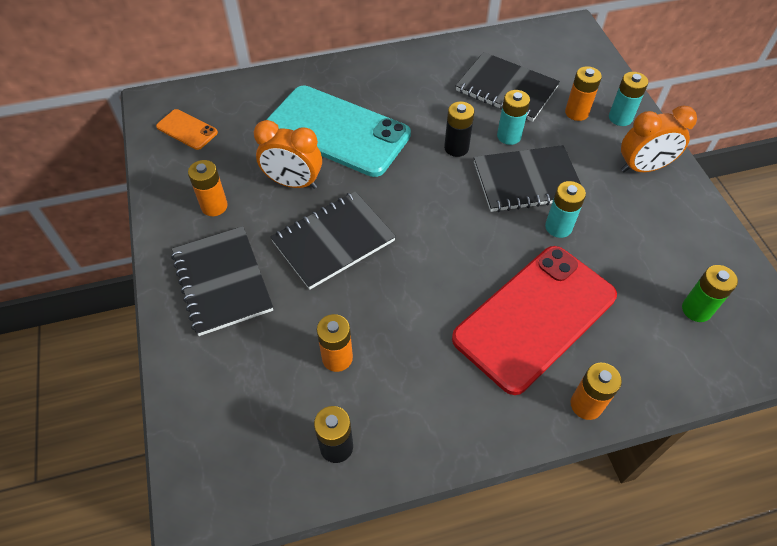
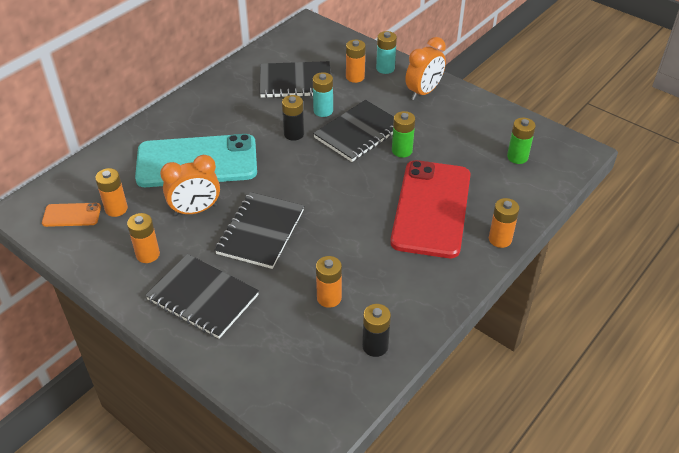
camera: 35 degrees left, 10 degrees down
(227, 143) = (116, 209): none -> orange battery
(558, 227) = (402, 151): turquoise battery -> green battery

